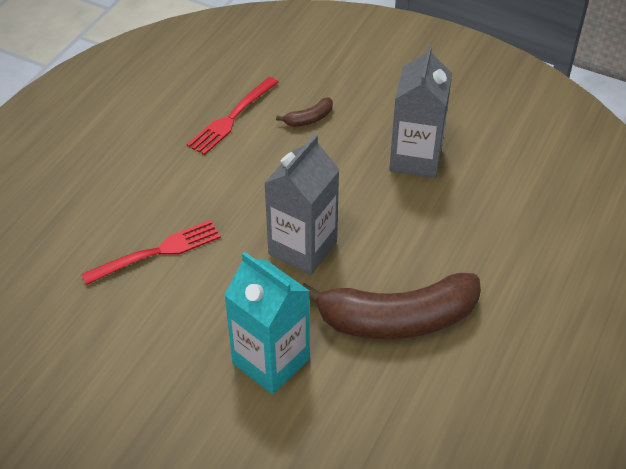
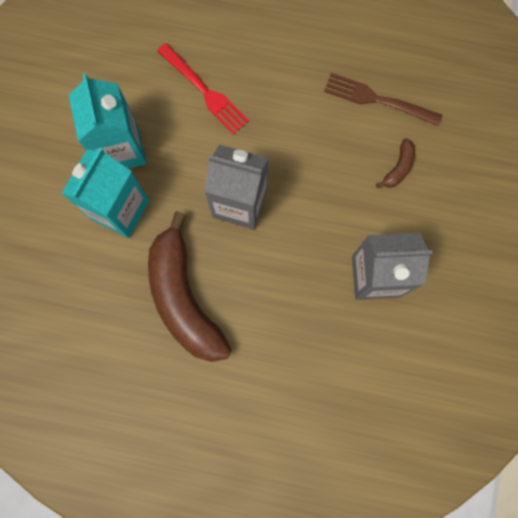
camera: 75 degrees right, 30 degrees up
(194, 346) = (121, 149): none -> turquoise carton
(232, 118) = (378, 100): red fork -> brown fork
(309, 119) = (398, 167): brown banana -> brown banana turned 105 degrees counterclockwise

